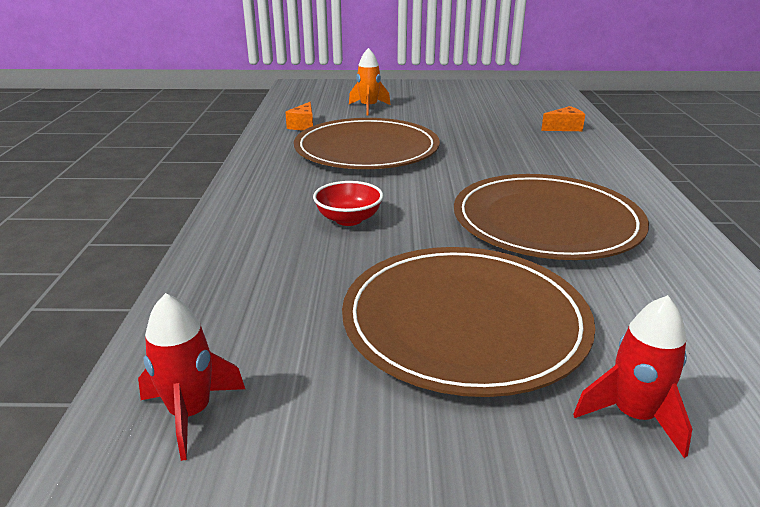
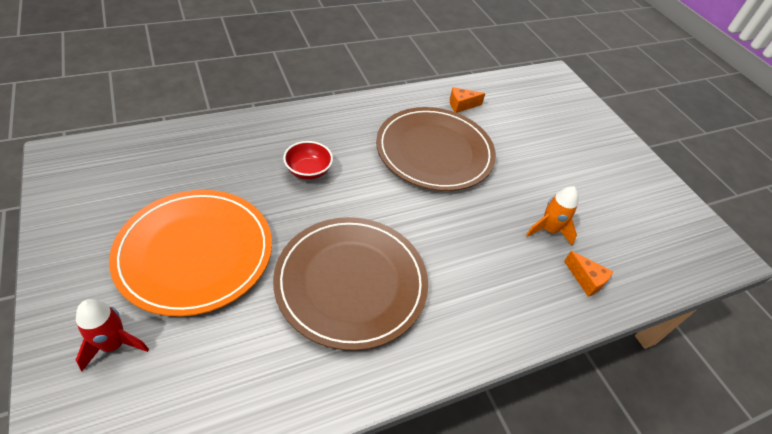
camera: 60 degrees right, 20 degrees up
(190, 413) = (100, 167): red rocket -> none
(369, 108) = (532, 130): orange rocket -> orange rocket (548, 230)
(464, 322) = (195, 253): brown plate -> orange plate

